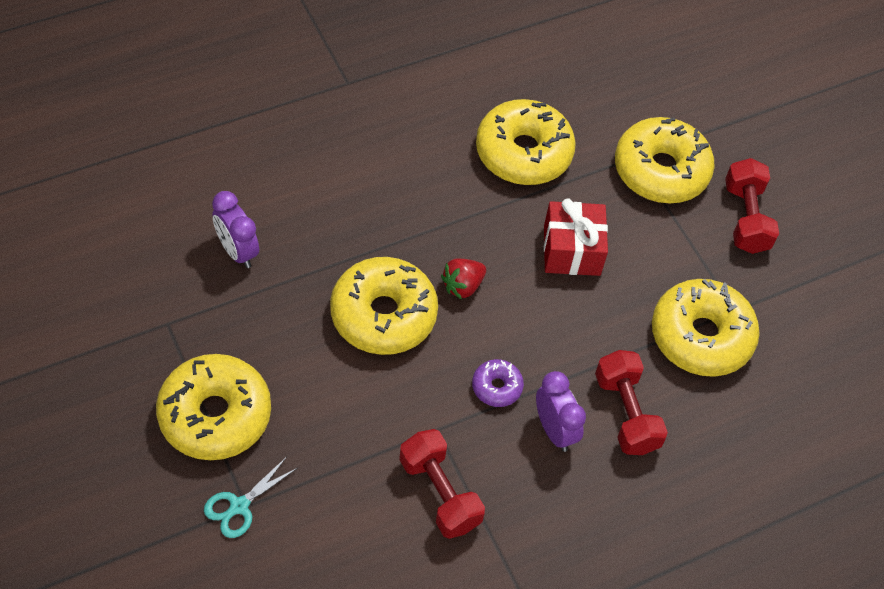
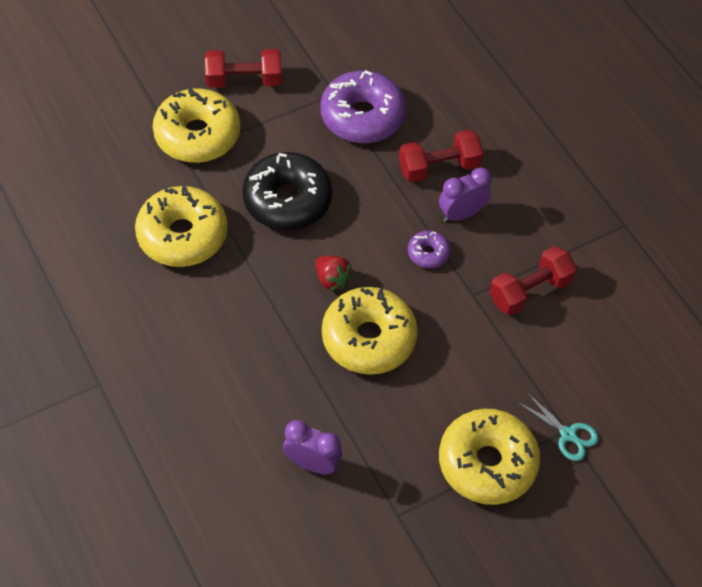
camera: 90 degrees left, 0 degrees up
(237, 251) = (312, 463): purple clock -> purple clock turned 120 degrees counterclockwise
(572, 250) = (287, 200): red gift -> black donut
(701, 336) = (362, 116): yellow donut -> purple donut

